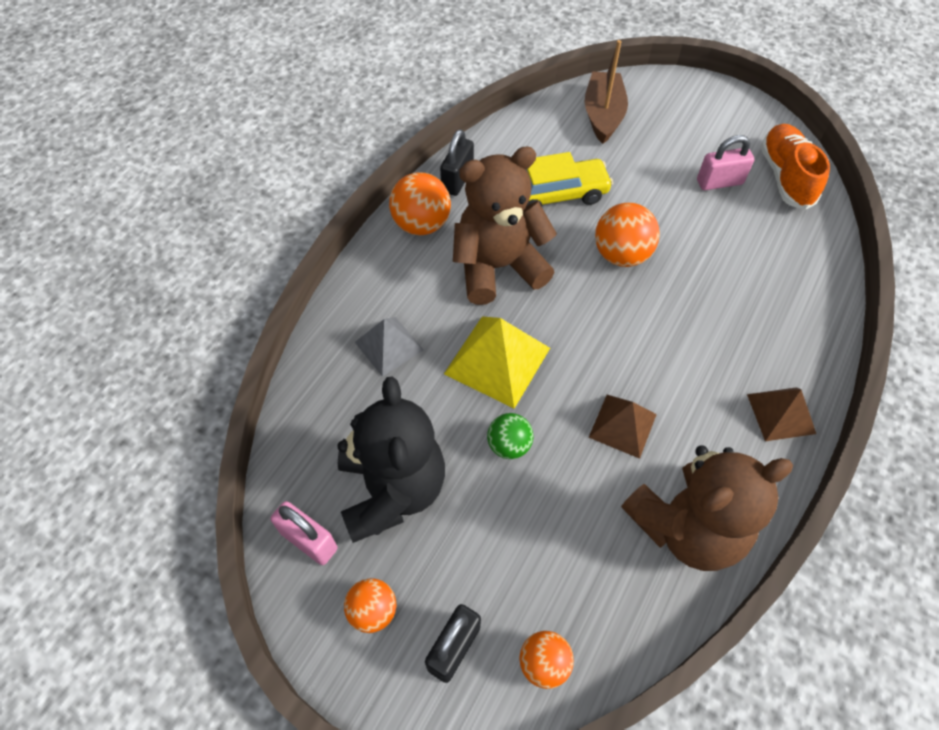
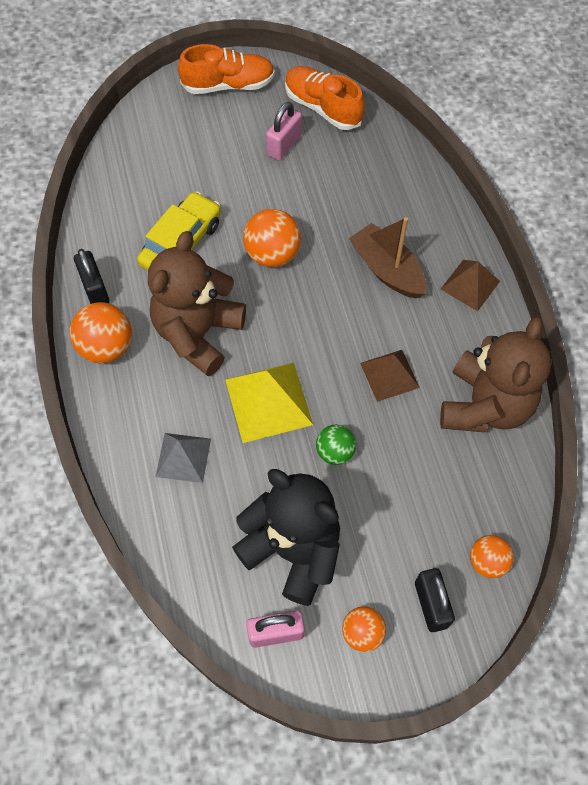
camera: 45 degrees left, 5 degrees up
(603, 115) = (150, 151): brown boat -> brown boat (387, 270)
(718, 109) = (228, 85): none -> orange shoe

